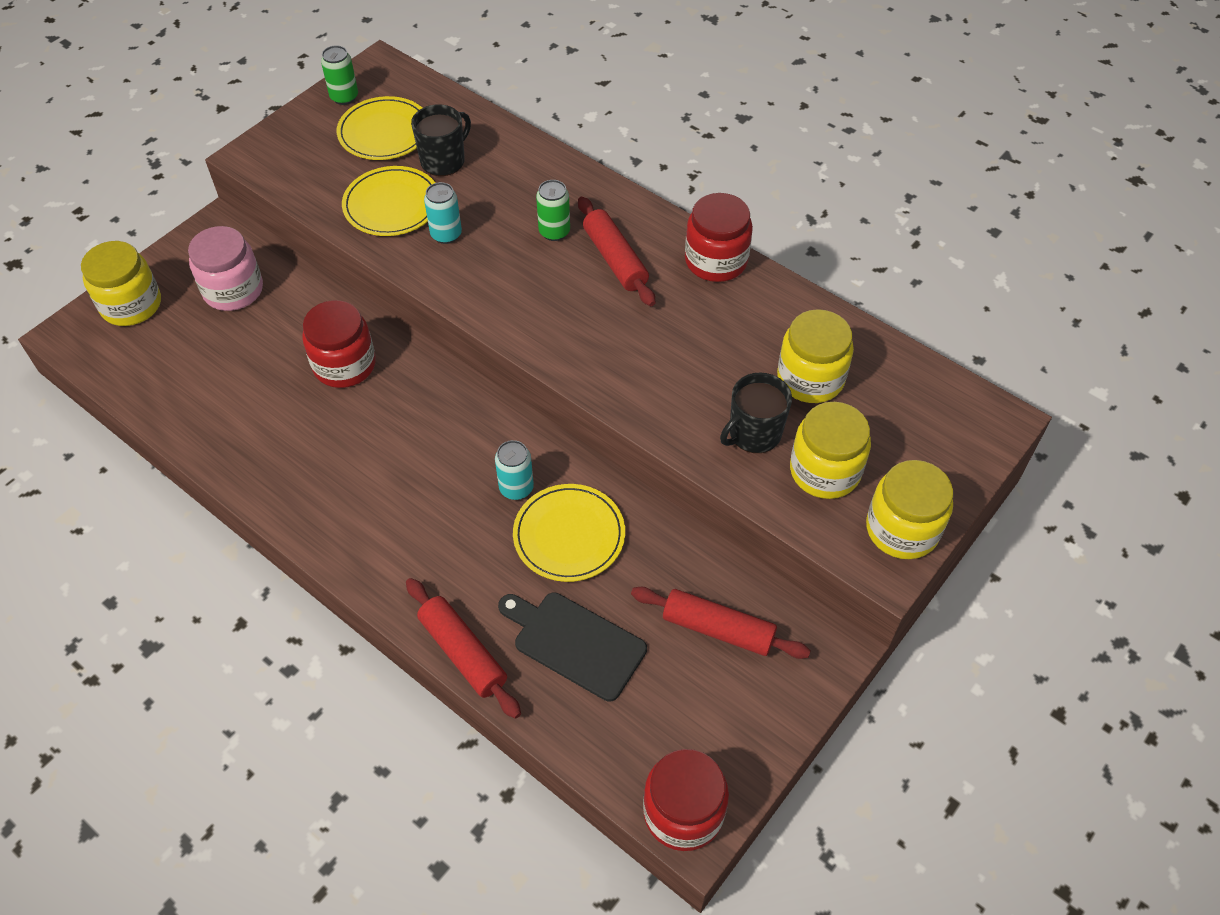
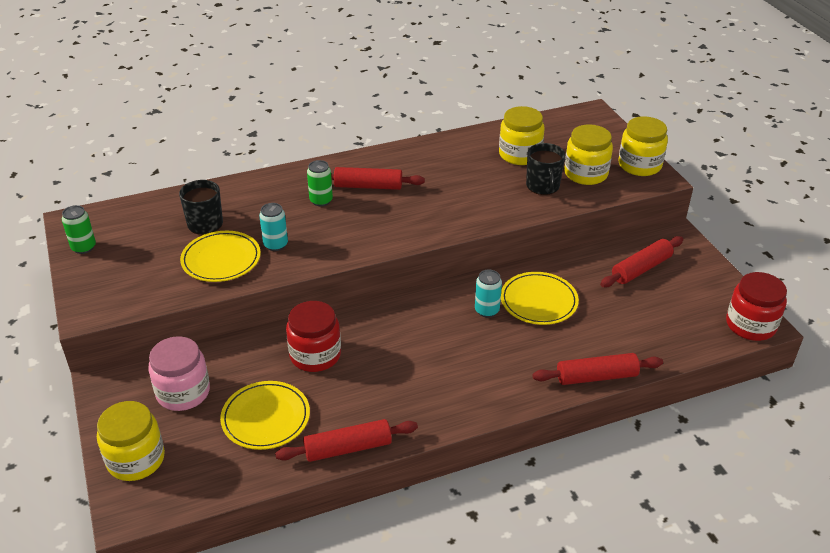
camera: 60 degrees left, 15 degrees down
(223, 459) = (348, 448): none -> red rolling pin
(384, 132) = (144, 240): yellow plate -> yellow plate (266, 418)
(575, 643) = (618, 326): black cutting board -> none
(716, 261) = (405, 152): red jar -> none

